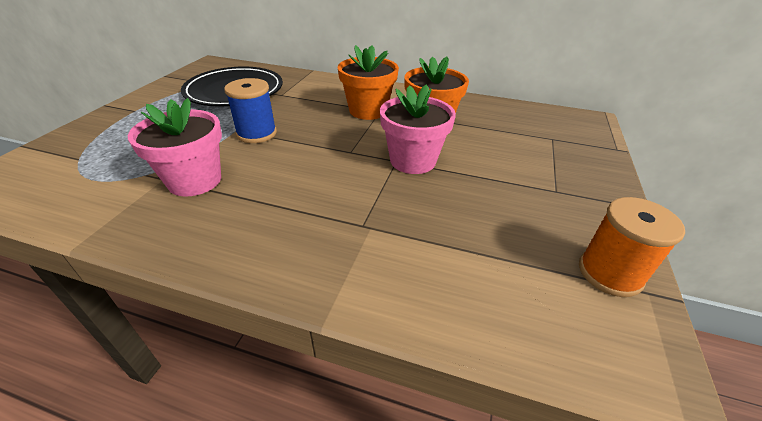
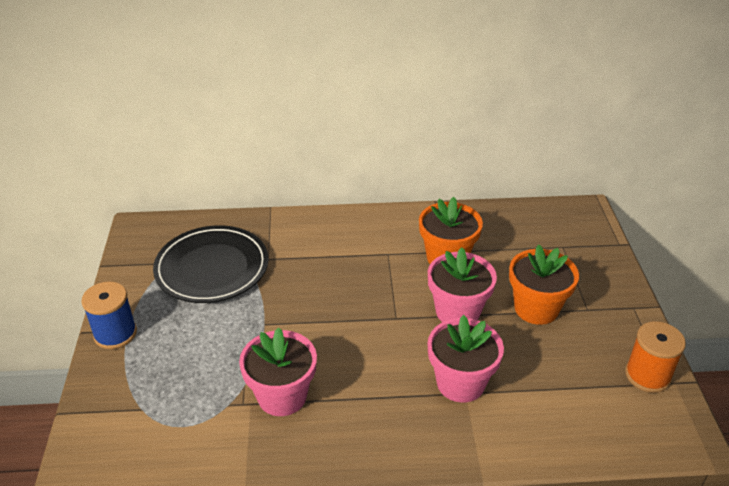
camera: 20 degrees left, 0 degrees up
(256, 133) = (290, 322): blue spool -> blue spool (115, 334)
(368, 111) = (376, 257): orange flower pot -> orange flower pot (536, 308)
(372, 217) = (460, 383): none -> pink flower pot

